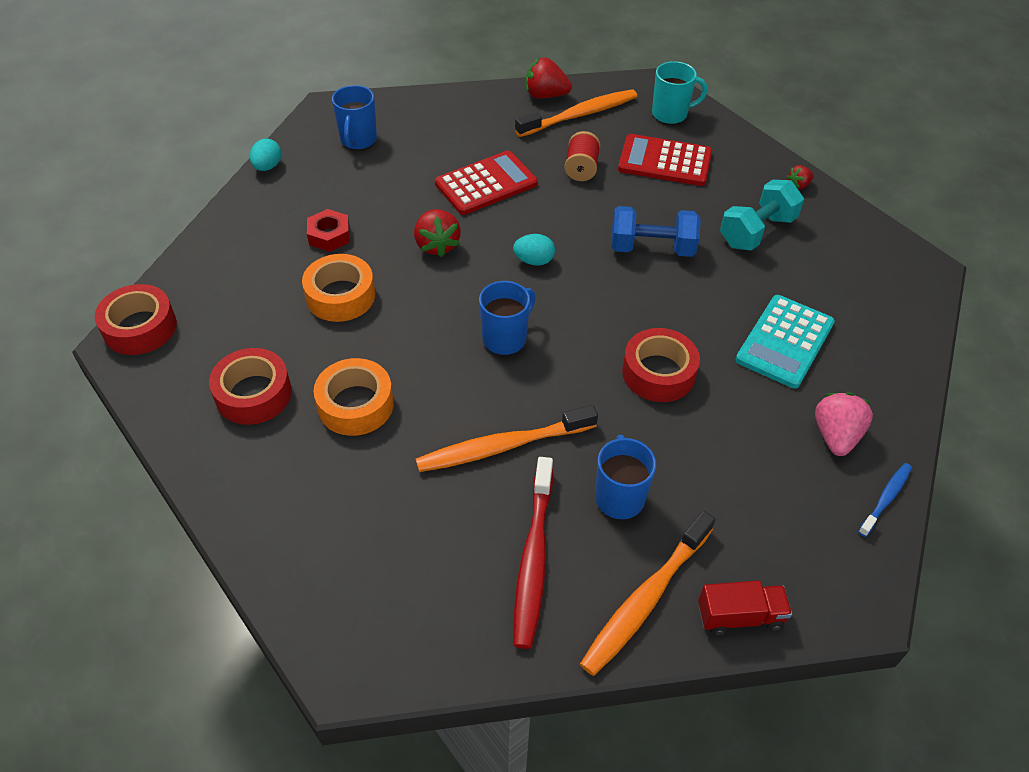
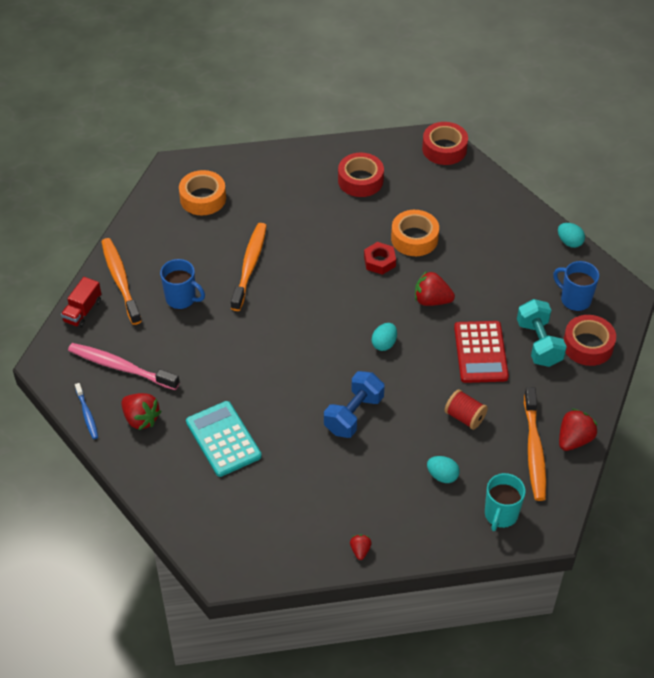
camera: 120 degrees right, 0 degrees up
(329, 235) = (475, 251): red nut -> red nut (379, 261)
(355, 404) = (323, 217): orange tape -> orange tape (203, 198)
(505, 338) = (326, 300): blue mug -> none
(533, 559) = (175, 249): red toothbrush -> none
(658, 373) = (247, 360): red tape -> red tape (588, 345)
(665, 161) = (442, 476): red calculator -> turquoise egg
(757, 231) = (329, 488): turquoise dumbbell -> turquoise dumbbell (538, 343)
(786, 504) = (120, 367): none -> pink toothbrush
(835, 435) = (141, 419): pink strawberry -> red strawberry

